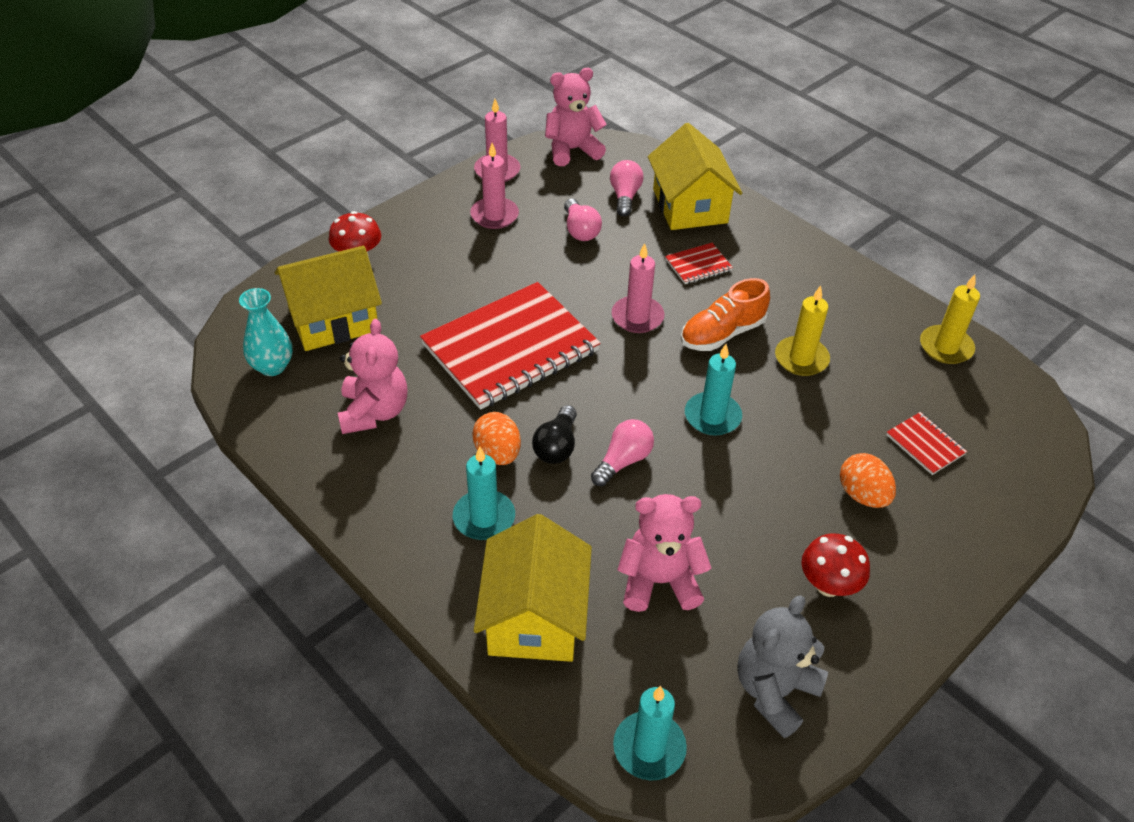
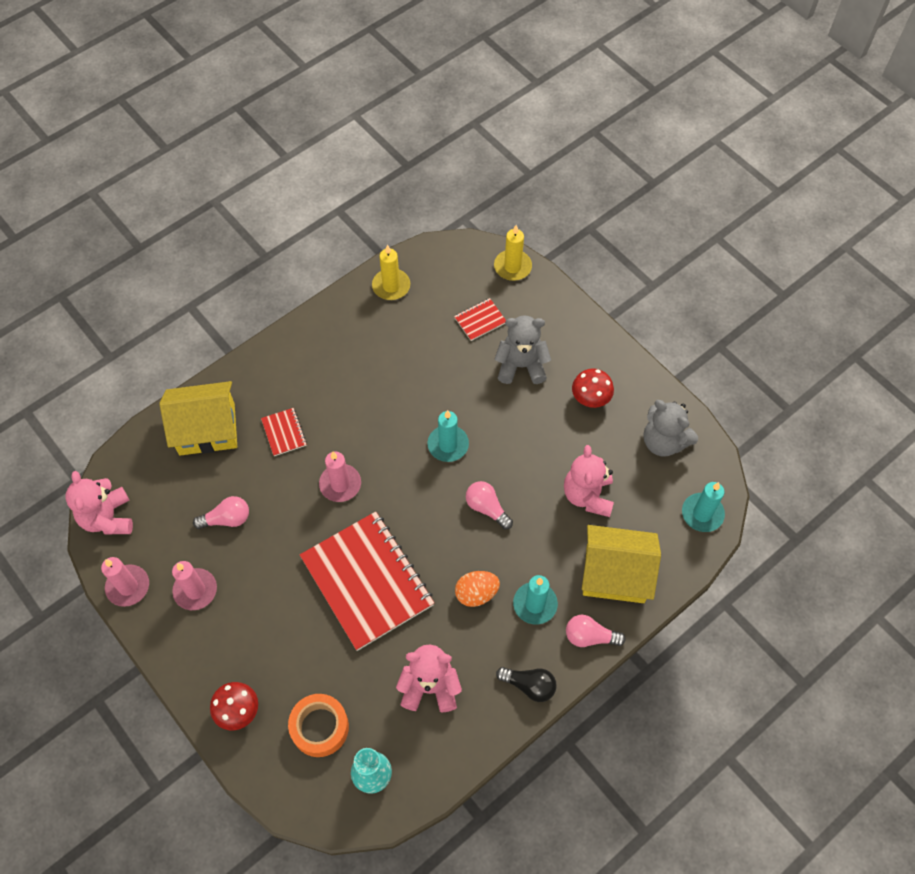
camera: 85 degrees left, 15 degrees up
(333, 320) = (320, 727): yellow house -> orange tape
(557, 446) = (471, 552): black light bulb -> black light bulb (529, 685)
(625, 197) = (186, 479): pink light bulb -> pink light bulb (590, 636)
(722, 333) = (364, 426): orange shoe -> none
(801, 359) = (395, 378): yellow candle -> yellow candle (512, 267)
(862, 495) = (521, 366): orange egg -> grey teddy bear

